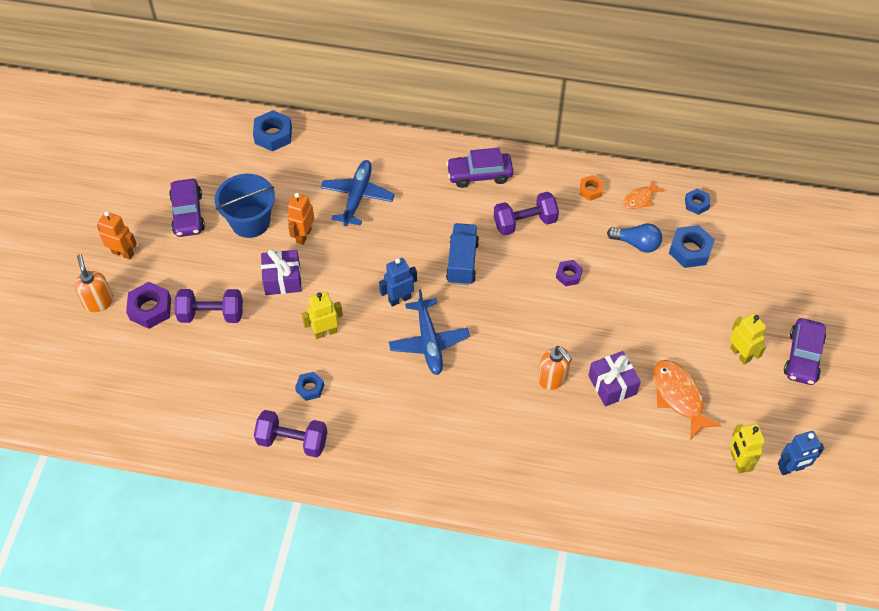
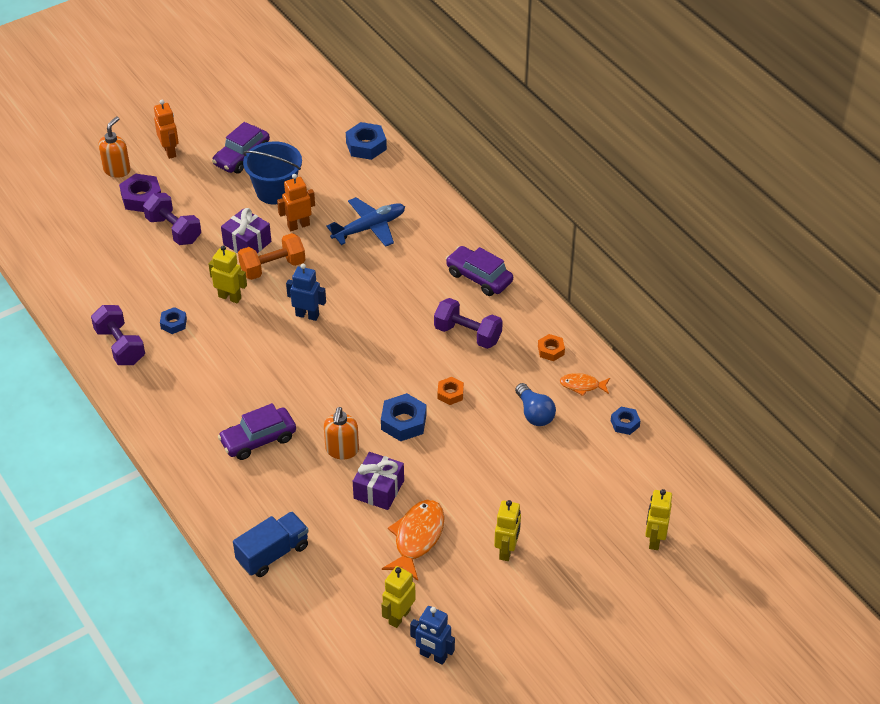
camera: 45 degrees right, 10 degrees down
(327, 283) = (273, 267): none -> orange dumbbell
(429, 341) = (289, 357): blue plane -> none
(462, 262) = (384, 325): blue truck -> blue truck (273, 554)
(568, 275) = (450, 394): purple nut -> orange nut
(690, 250) = (571, 451): blue nut -> blue nut (403, 422)
(803, 357) = (555, 594): purple car -> purple car (258, 440)
(809, 268) = (654, 539): none -> yellow robot

